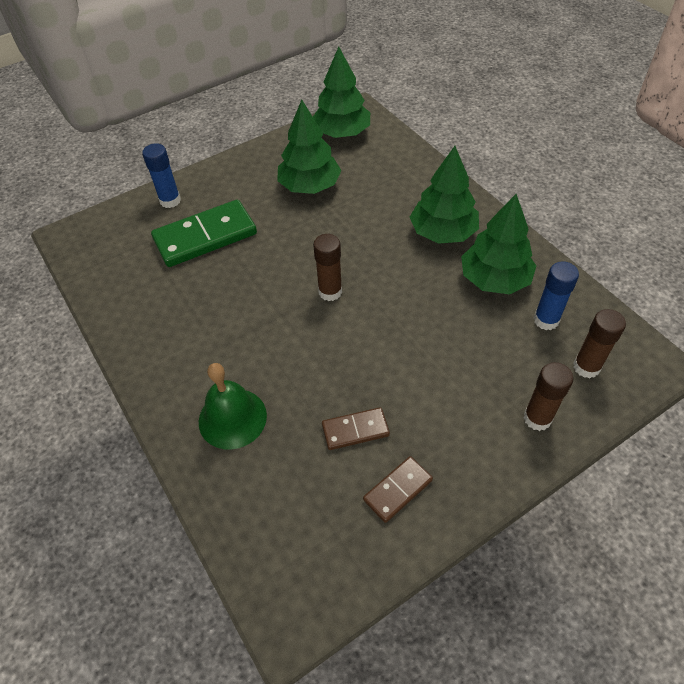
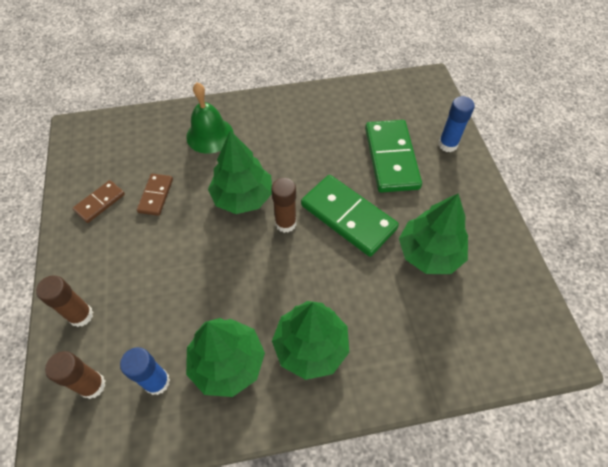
camera: 110 degrees right, 5 degrees up
(298, 248) = (348, 217): none -> green domino
(342, 133) = (513, 315): green tree -> green tree (242, 197)
(397, 490) = (100, 202): brown domino -> brown domino turned 60 degrees clockwise

